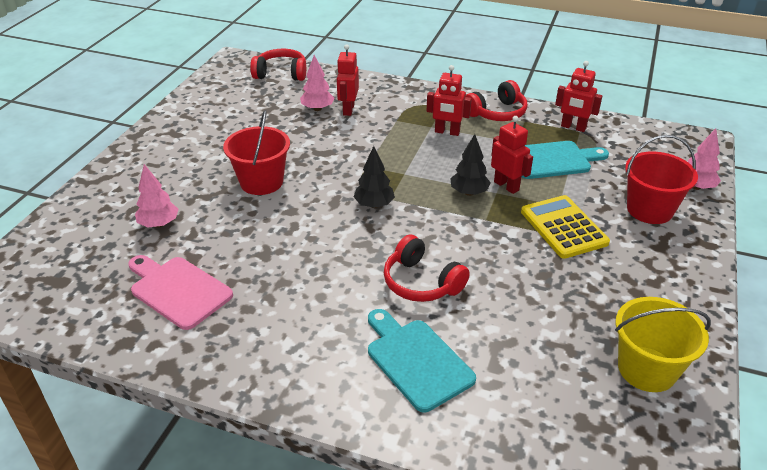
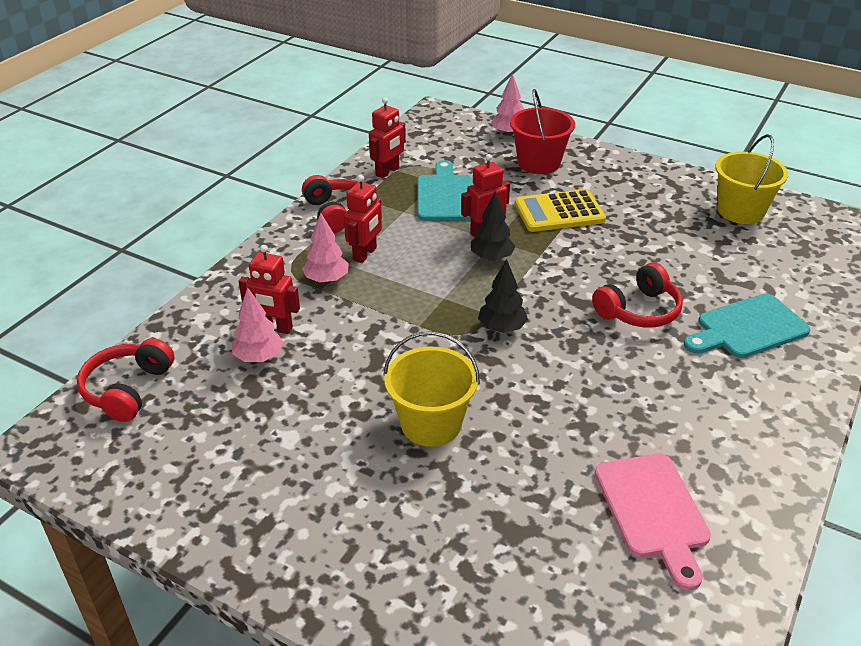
camera: 80 degrees left, 0 degrees up
(159, 224) = (511, 537): pink tree -> pink tree (326, 280)
(178, 290) = (653, 511): pink cutting board -> pink cutting board turned 60 degrees counterclockwise
(261, 182) = (431, 424): red bucket -> yellow bucket

